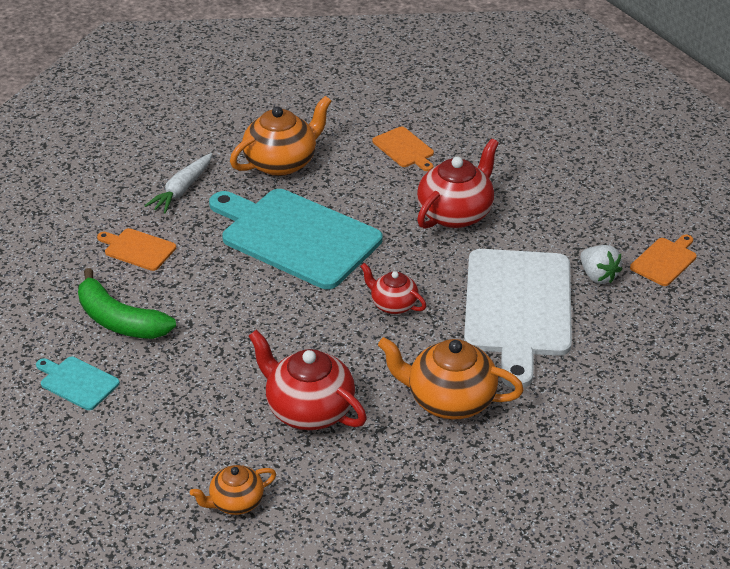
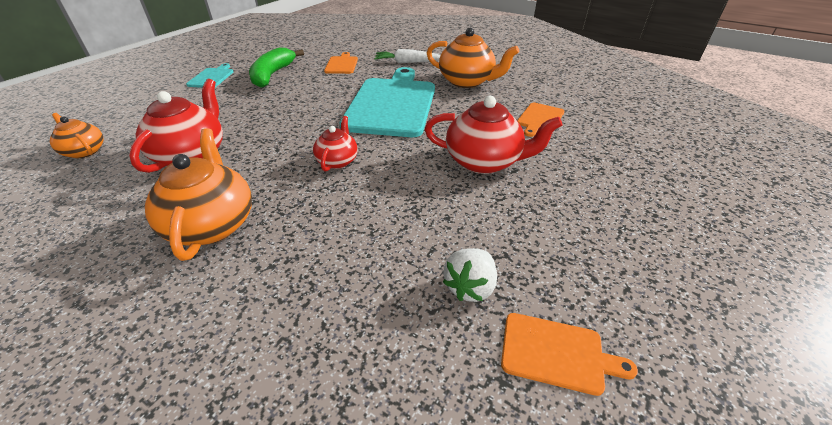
camera: 65 degrees right, 0 degrees up
(518, 308) = (373, 234): white cutting board -> none

